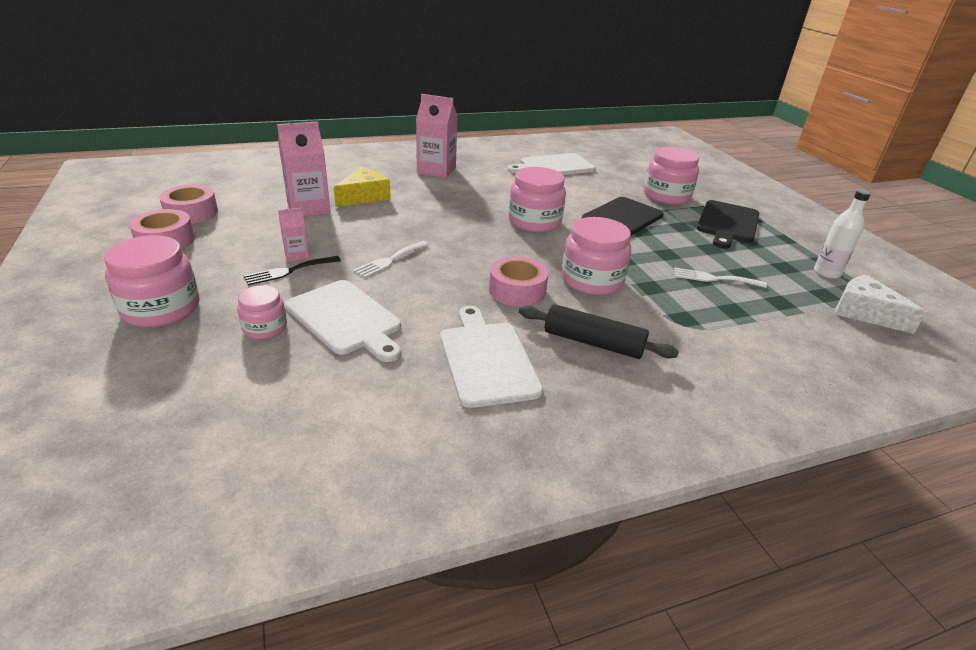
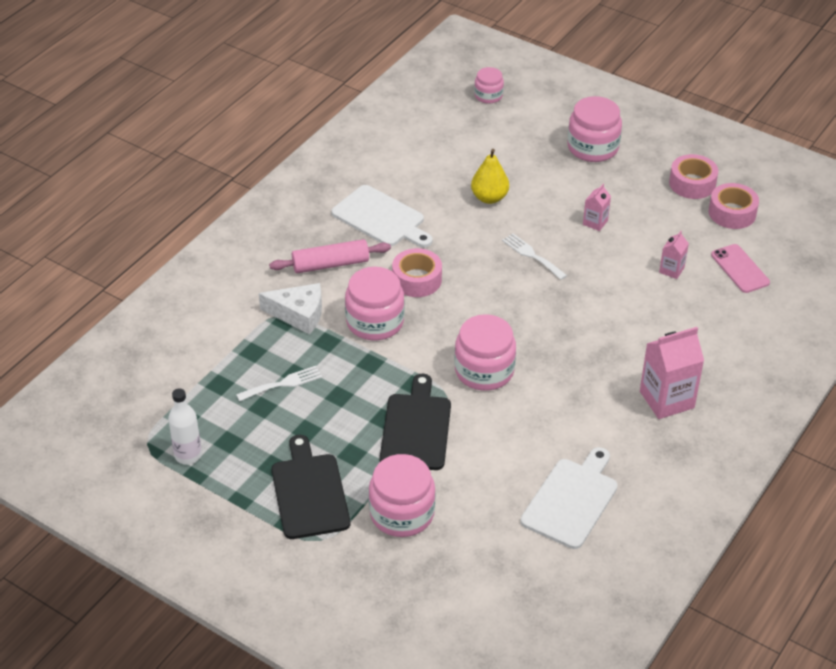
camera: 145 degrees right, 10 degrees up
(265, 328) = (521, 169): pink jar -> pink jar (488, 95)
(266, 190) = (740, 269): none -> pink phone
(289, 271) = (576, 208): black fork -> none
(308, 208) = (671, 270): pink carton -> pink carton, size x0.52
(346, 319) = (489, 198): white cutting board -> yellow pear
(364, 196) = (659, 312): yellow cheese -> none
(390, 260) = (532, 255): white fork -> white fork turned 45 degrees counterclockwise
(593, 343) = (330, 264): black rolling pin -> pink rolling pin
(864, 313) = (148, 411): white cheese -> white cheese (299, 314)

